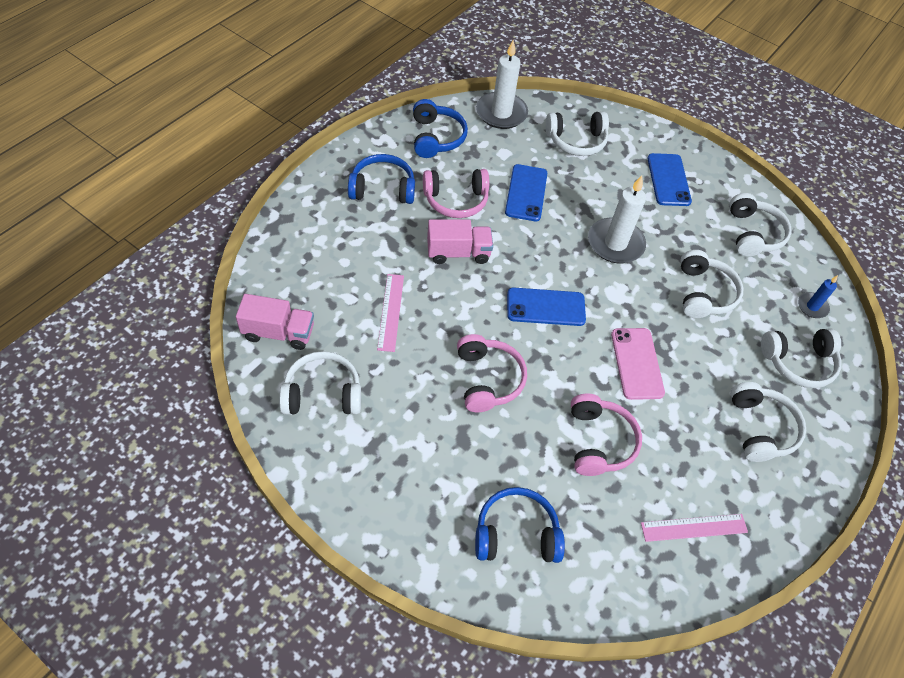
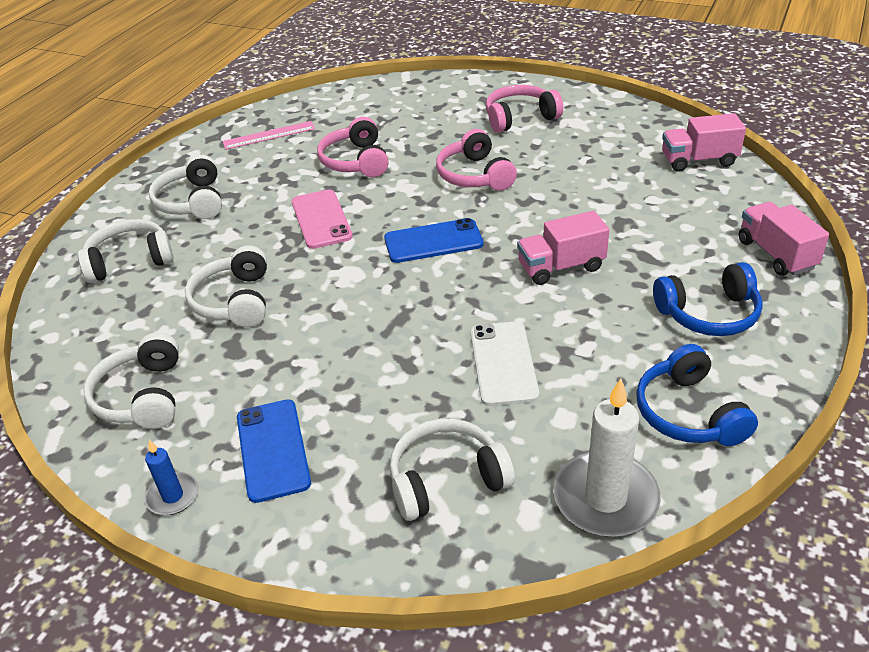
camera: 175 degrees right, 15 degrees down
(302, 218) = (776, 254): none -> pink truck
(322, 393) = (621, 135): white headphones -> none
(390, 312) = (602, 199): pink ruler -> none
(456, 200) = (599, 326): pink headphones -> pink headphones (520, 118)
(516, 534) = (416, 105): blue headphones -> none
(526, 193) = (503, 363): blue phone -> white phone
(615, 243) = (356, 329): white candle -> none
(812, 306) = (86, 321): blue candle -> blue candle (173, 496)

